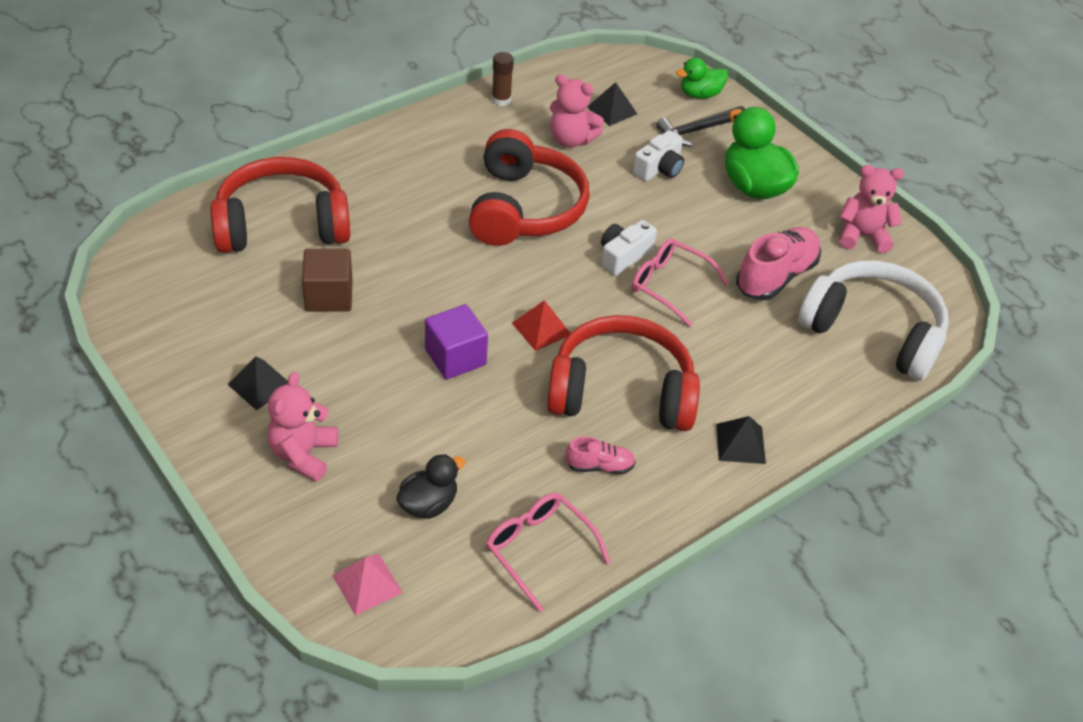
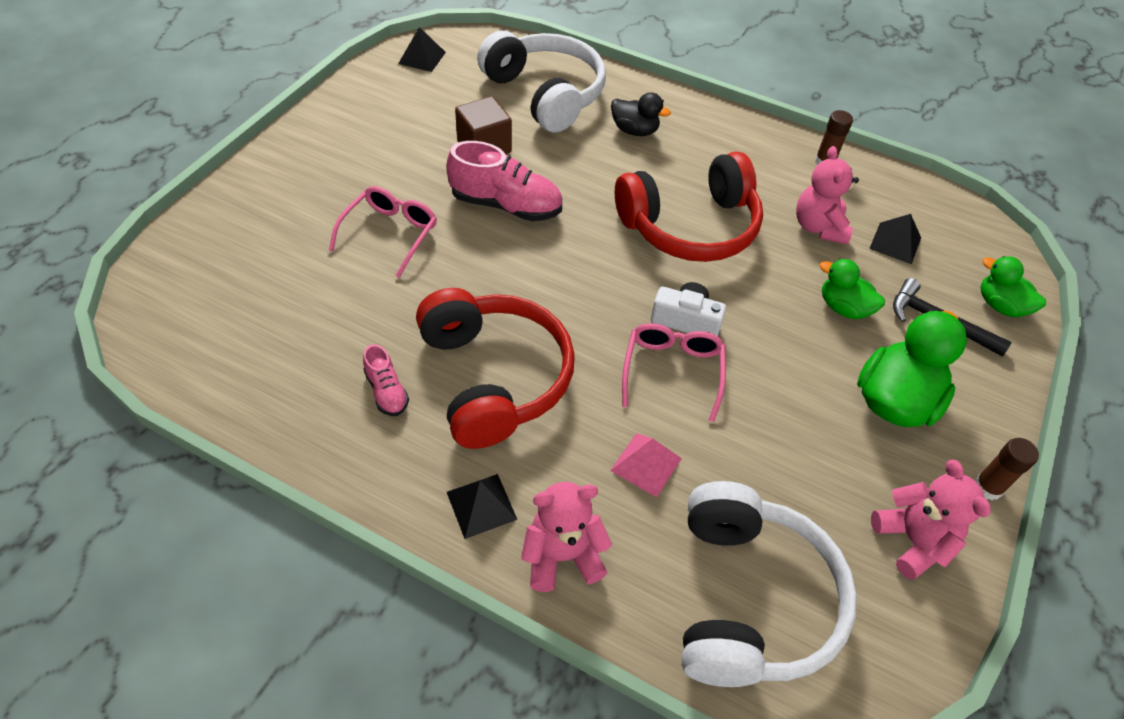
camera: 65 degrees right, 5 degrees up
(260, 385) = (363, 146): black pyramid -> black pyramid (422, 57)
(282, 224) = (546, 94): red headphones -> white headphones
(303, 454) = (303, 194): pink teddy bear -> pink teddy bear (562, 556)
(367, 584) = (183, 278): pink pyramid -> pink pyramid (646, 464)
(428, 504) = (284, 286): black duck -> black duck (634, 130)
(455, 357) = (464, 245): purple cube -> none
(539, 549) = (263, 378): pink glasses -> pink glasses (390, 234)
(541, 329) = (539, 291): red pyramid -> none
(659, 168) = (843, 308): white camera -> green duck
(776, 276) = (763, 466): pink shoe -> pink shoe (506, 205)
(839, 182) = (987, 487): none -> brown glue stick

